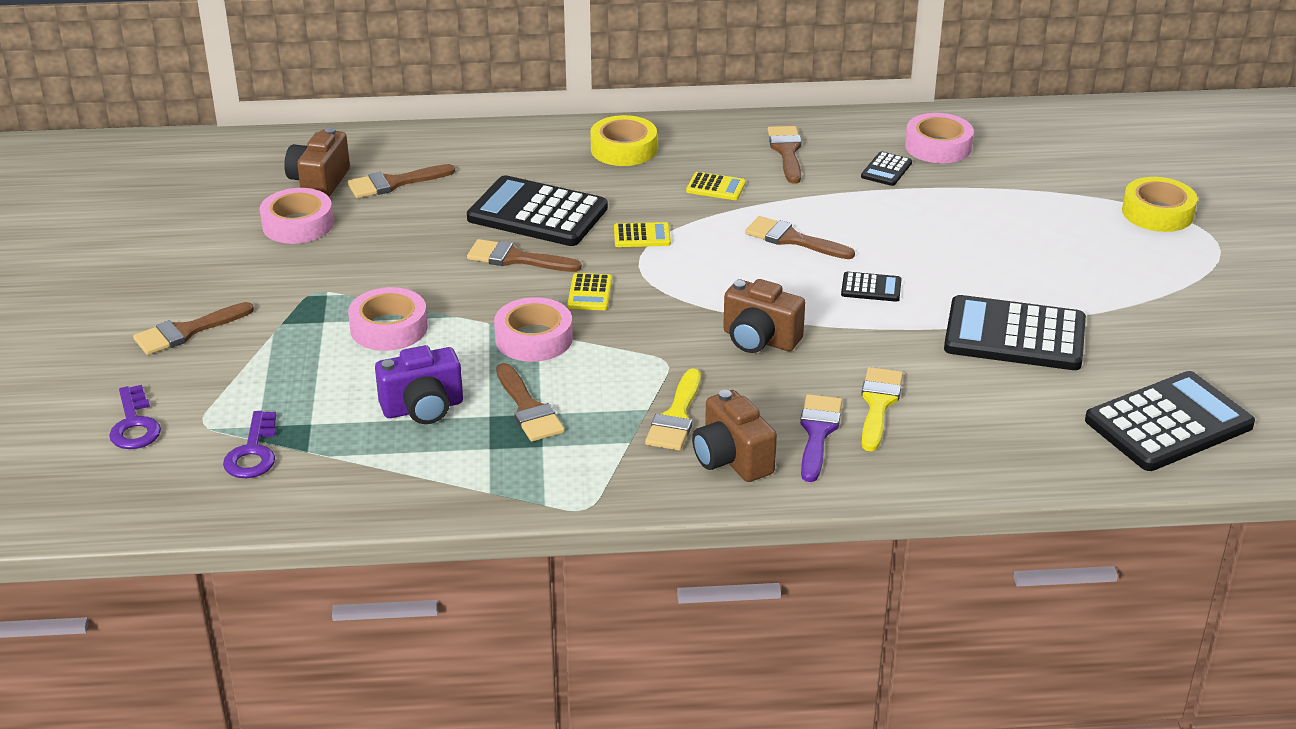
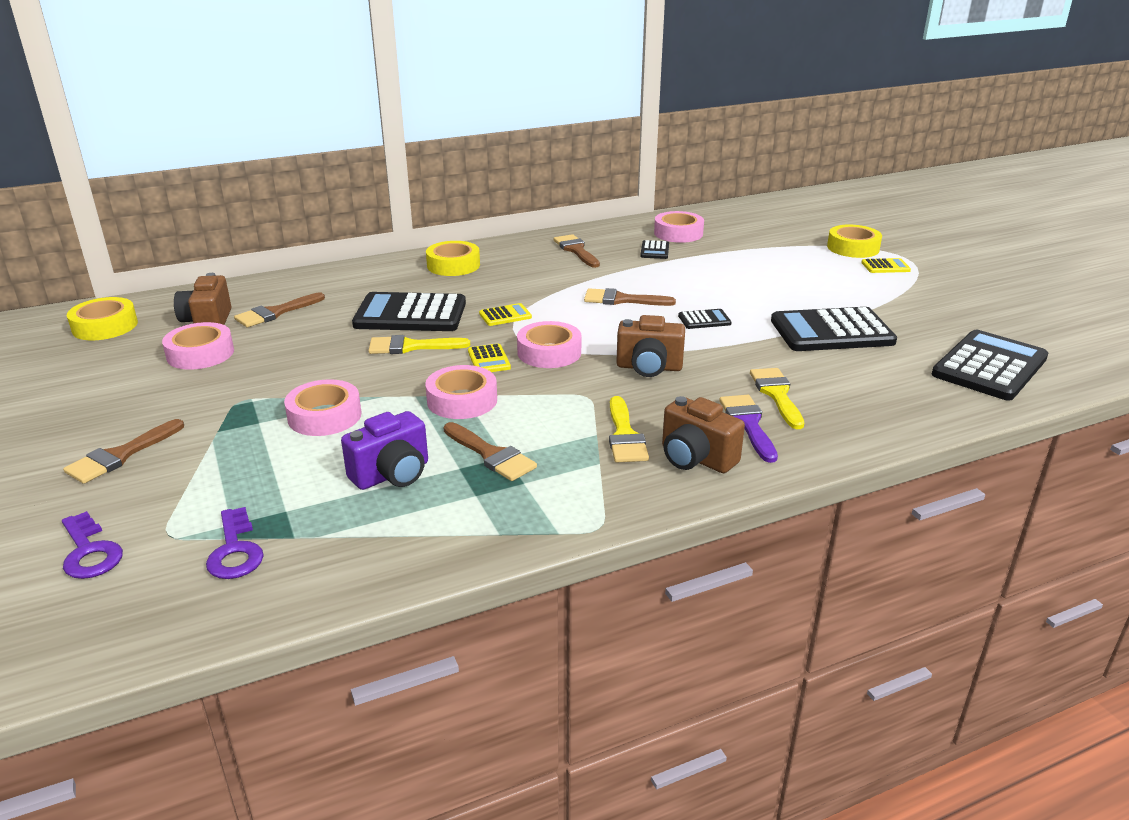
camera: 20 degrees left, 5 degrees down
(215, 168) = (105, 326): none -> yellow tape
(516, 259) = (411, 347): brown brush -> yellow brush
(661, 297) = (549, 352): none -> pink tape
(716, 187) = (540, 278): yellow calculator -> yellow calculator (885, 267)

